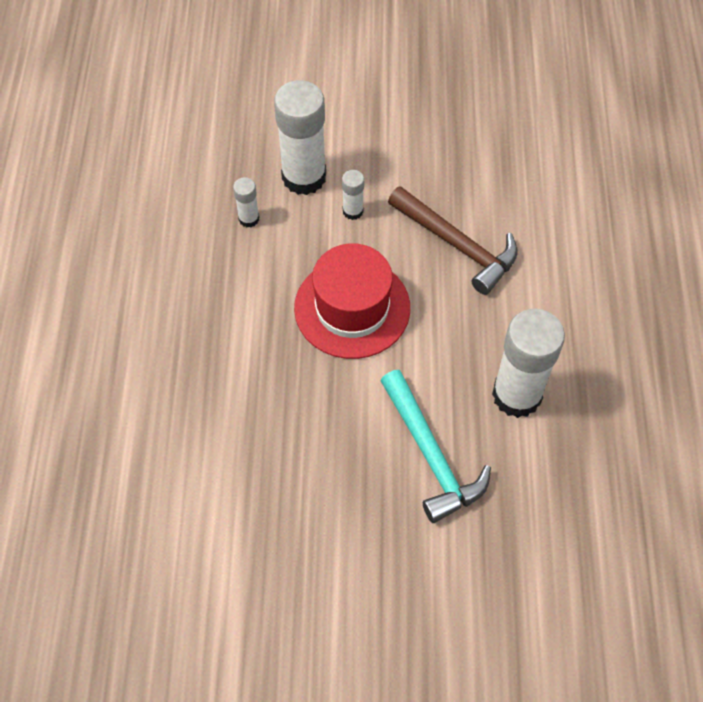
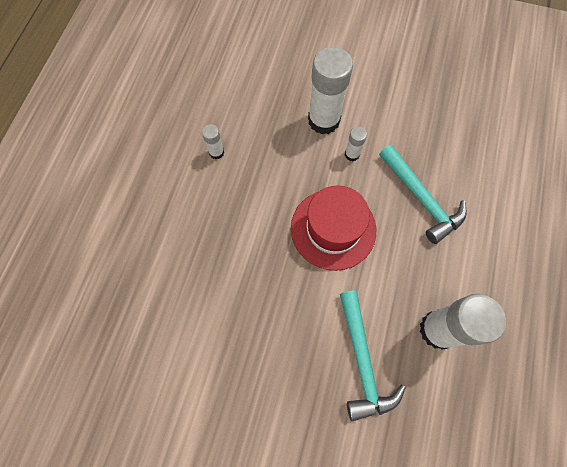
camera: 15 degrees right, 10 degrees up
(249, 219) = (277, 143): white glue stick -> white glue stick (216, 152)
(457, 245) = (421, 198): brown hammer -> turquoise hammer

